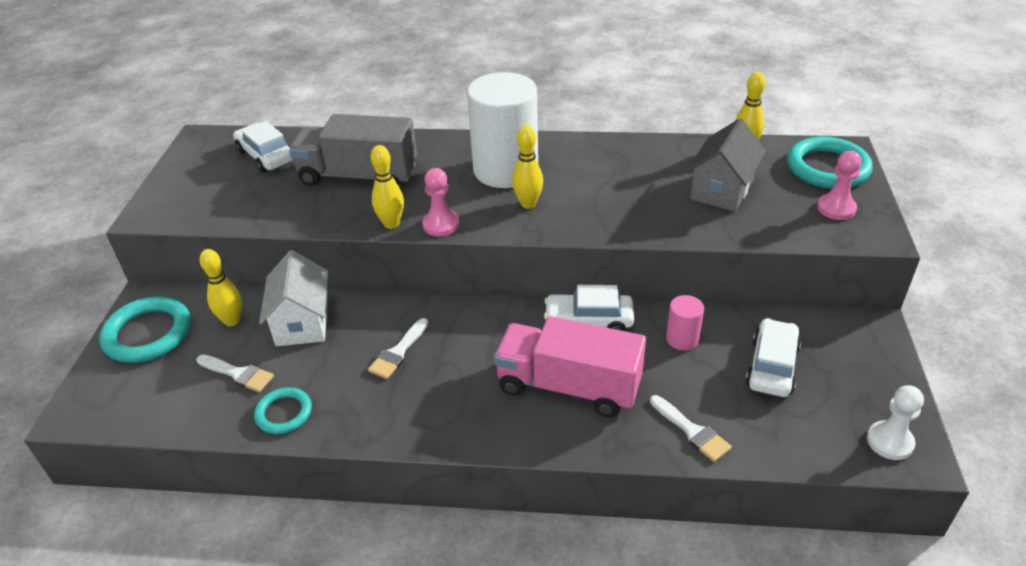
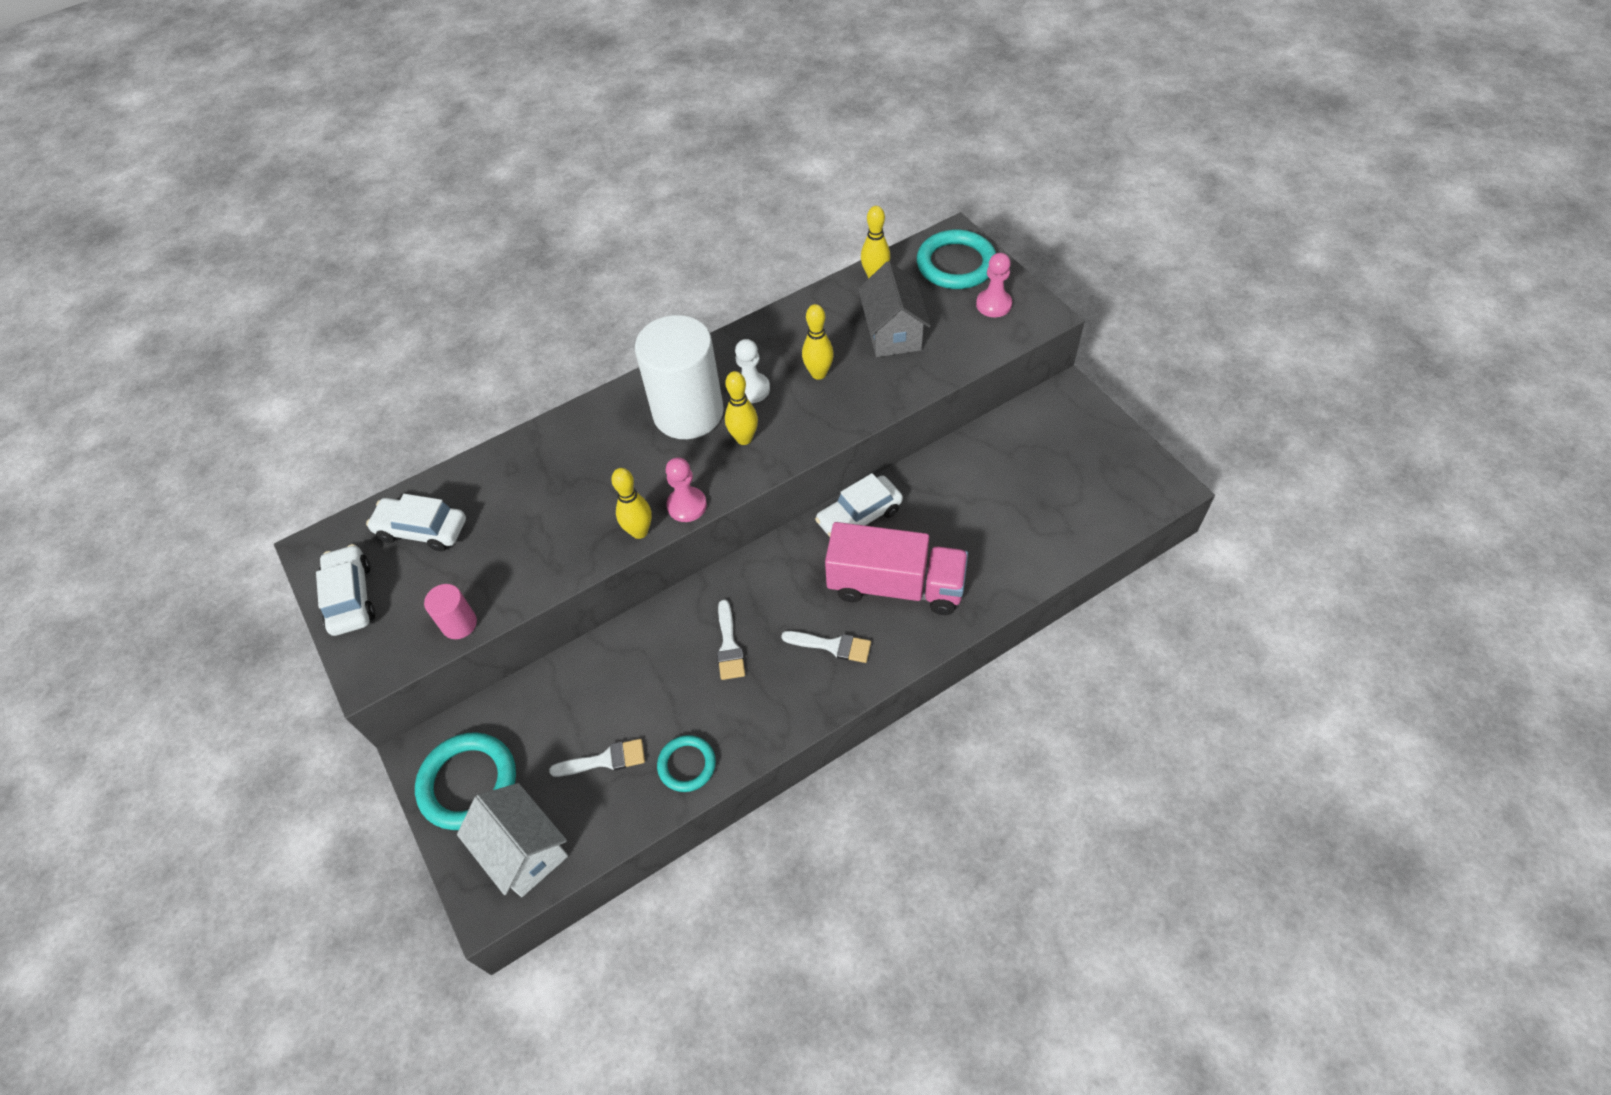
camera: 35 degrees left, 15 degrees up
(232, 321) = (540, 716): yellow bowling pin -> yellow bowling pin (818, 373)
(302, 322) = (611, 674): white house -> white house (524, 851)
(358, 175) = (549, 497): grey truck -> none
(568, 386) = (895, 585): pink truck -> pink truck turned 150 degrees counterclockwise
(682, 339) = (944, 488): pink cylinder -> pink cylinder (459, 624)
(691, 431) = (1014, 564): white brush -> white brush (832, 646)
(771, 366) = (1026, 473): white car -> white car (351, 597)
(889, 442) = (1145, 486): white pawn -> white pawn (751, 389)

